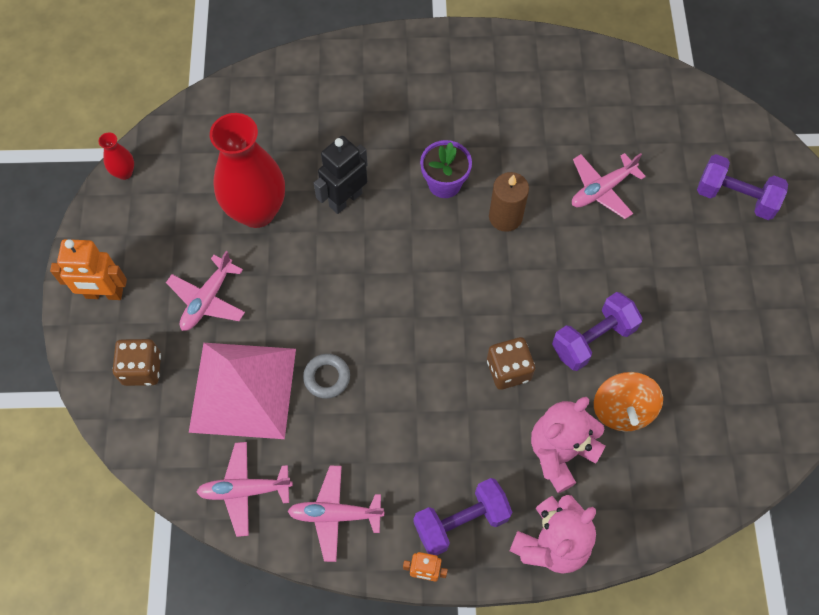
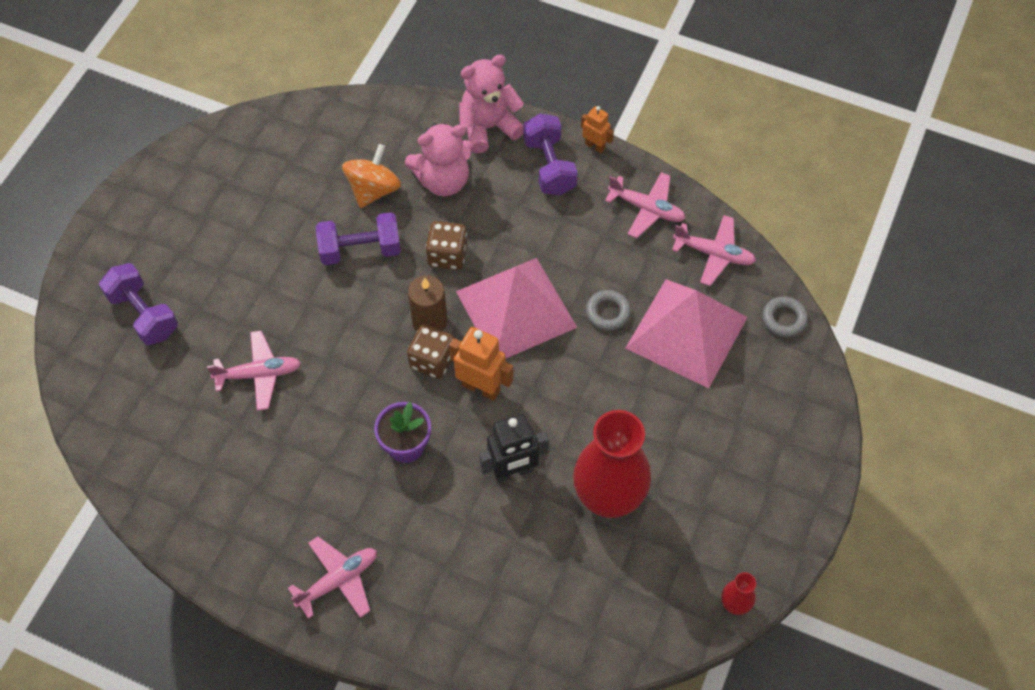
camera: 155 degrees left, 5 degrees down
(104, 294) = (791, 475): orange robot -> orange robot (481, 387)
(142, 369) = (773, 387): brown dice -> brown dice (432, 360)
(151, 446) = (784, 319): none -> grey ring
(208, 299) = (690, 427): pink plane -> pink plane (338, 580)
(415, 343) = (516, 309): none -> pink pyramid
(461, 522) = (549, 166): purple dumbbell -> purple dumbbell turned 75 degrees clockwise
(505, 217) = (367, 387): brown candle -> brown candle (429, 321)

